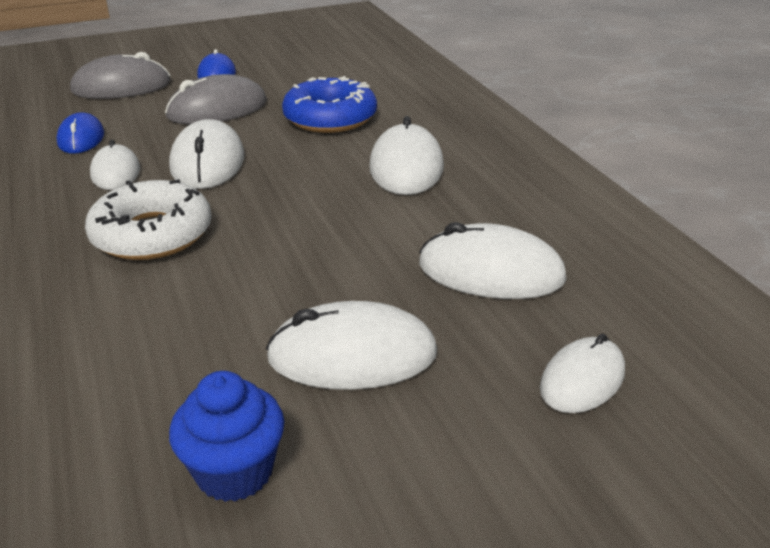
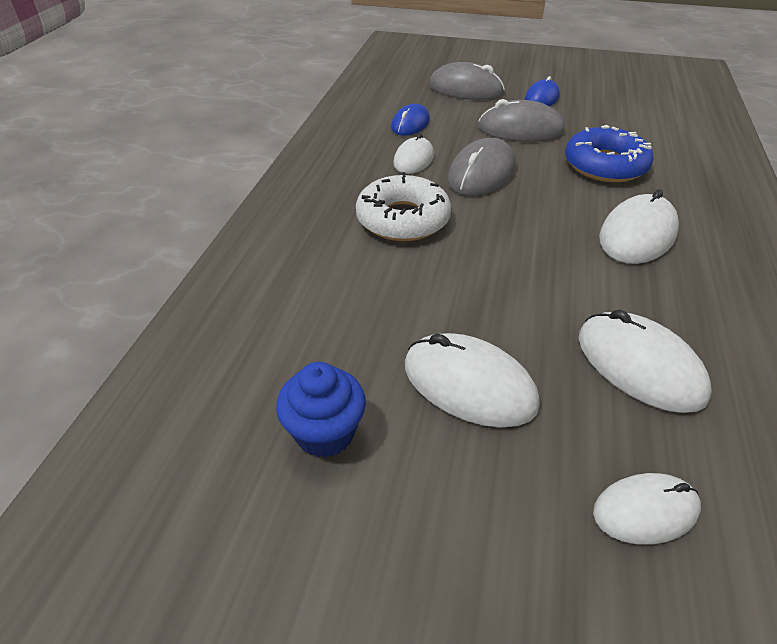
camera: 35 degrees right, 10 degrees up
(208, 162) = (481, 173): white mouse -> grey mouse

